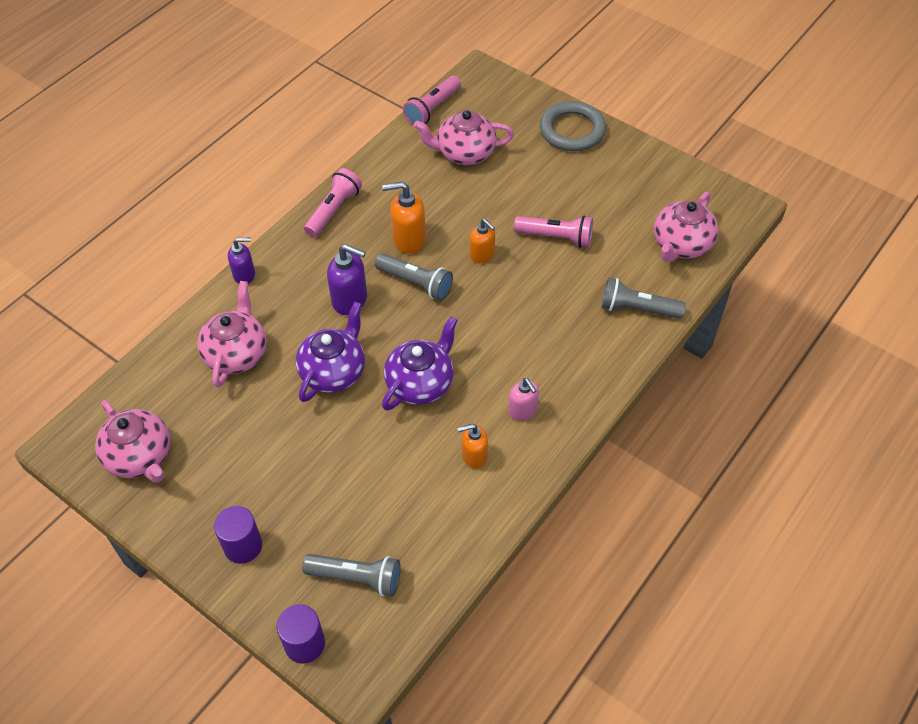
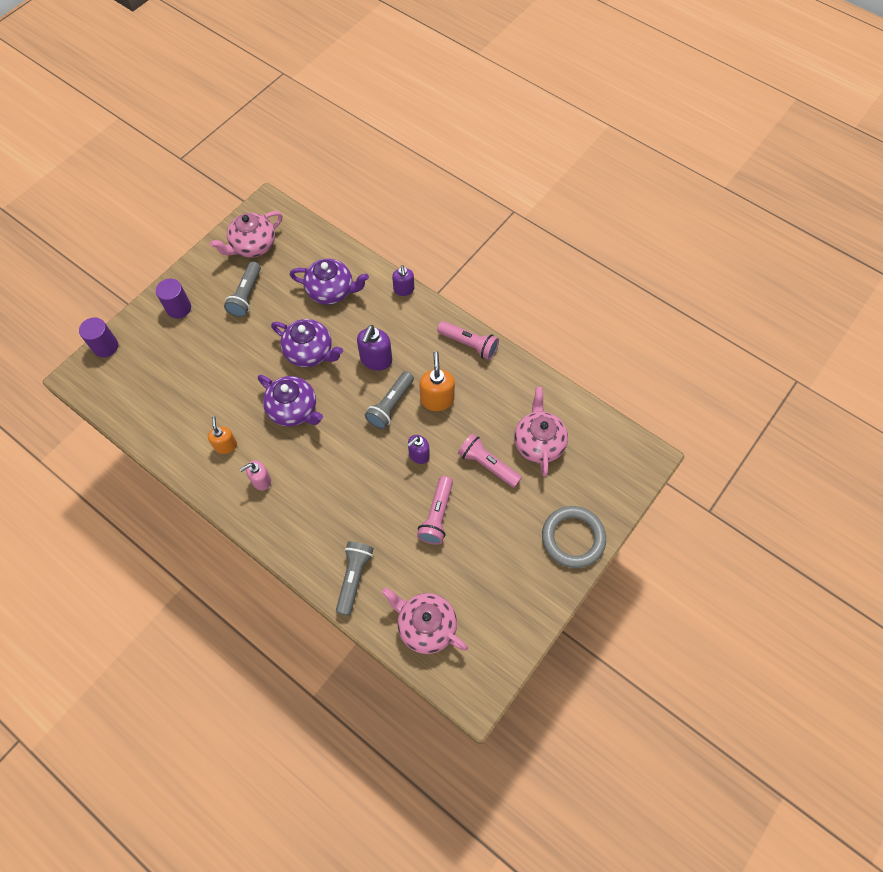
camera: 90 degrees right, 10 degrees up
(236, 353) = (331, 291): pink teapot -> purple teapot
(356, 578) = (144, 373): grey flashlight -> grey flashlight (246, 295)
(432, 109) = (594, 416): pink flashlight -> pink flashlight (487, 465)
(482, 255) = (418, 455): orange soap dispenser -> purple soap dispenser

